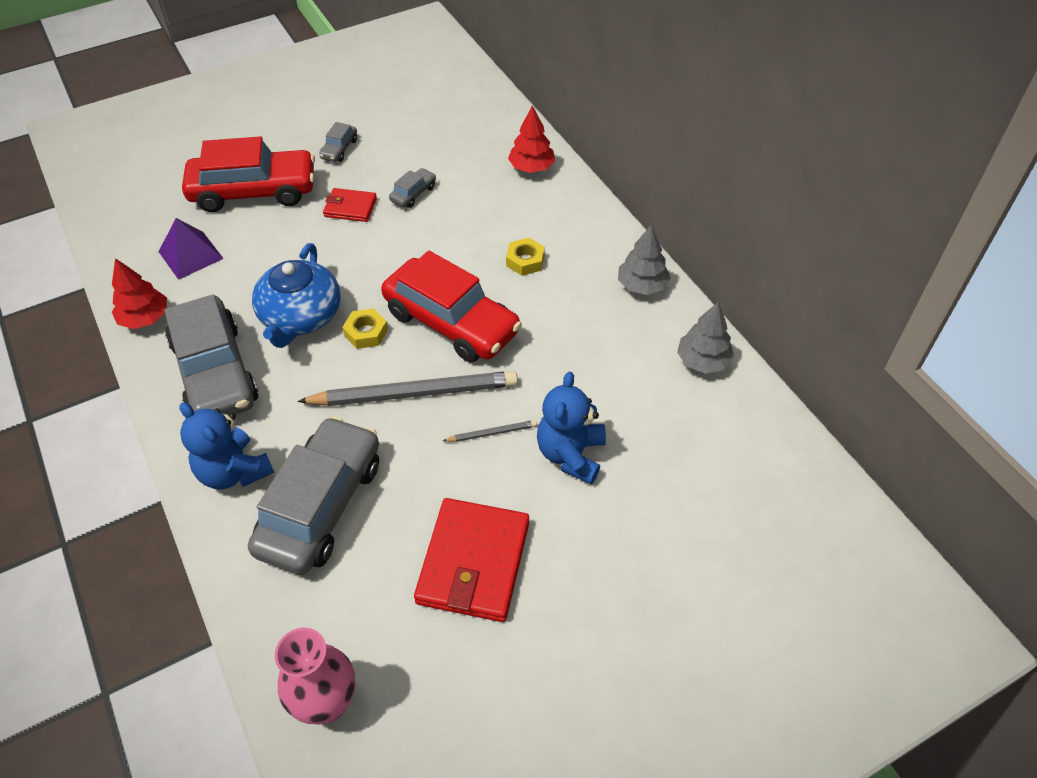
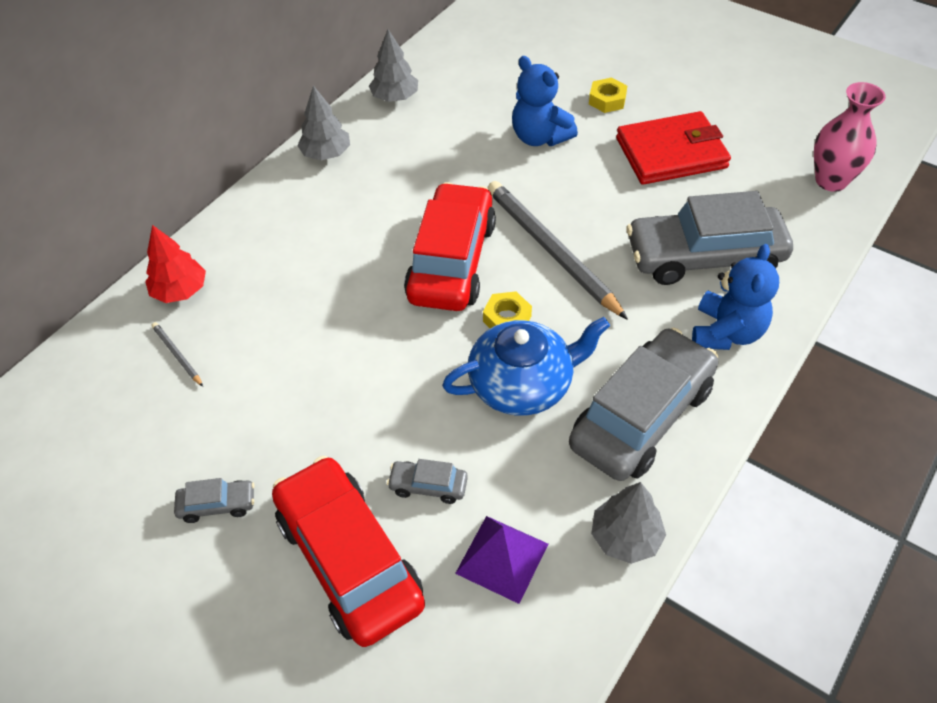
camera: 115 degrees left, 0 degrees up
(145, 318) = (625, 537): red tree -> grey tree
(350, 207) = (328, 430): red wallet -> none
(413, 194) = (274, 379): grey car -> grey car (428, 486)
(492, 433) = (554, 186): grey pencil -> grey pencil (177, 355)
(525, 261) = (337, 241): yellow nut -> yellow nut (607, 100)
(570, 454) = (539, 137): blue teddy bear -> blue teddy bear turned 60 degrees clockwise

